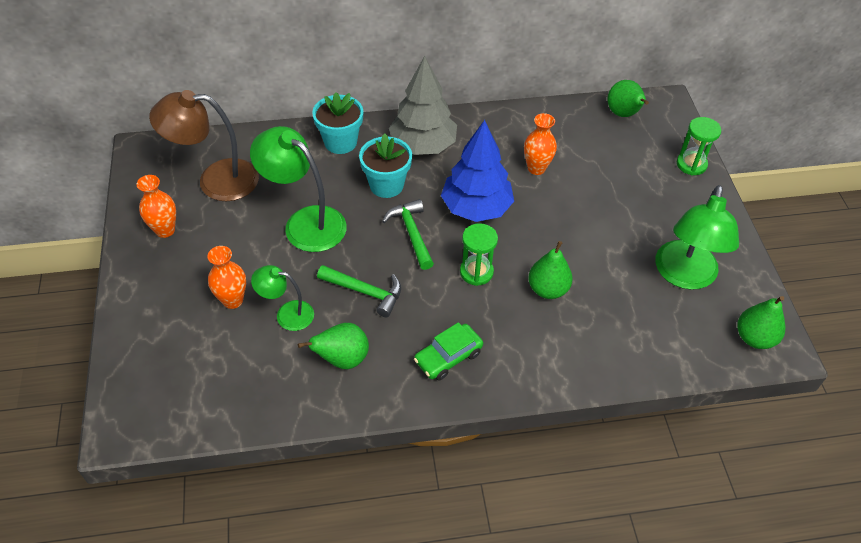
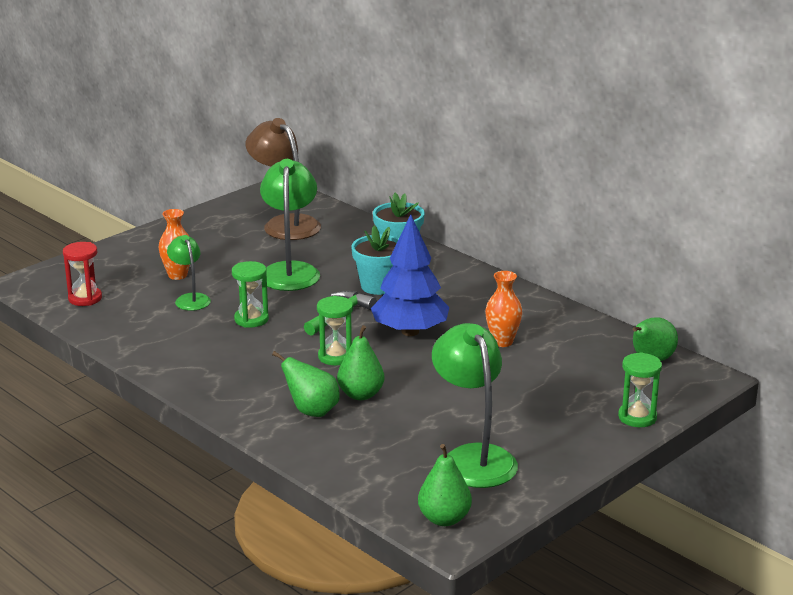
camera: 55 degrees right, 25 degrees down
(165, 230) = (211, 227): orange vase -> none
(206, 392) = (85, 298): none -> red hourglass
(342, 359) = (174, 335): green pear -> green pear (312, 411)
(365, 292) = (251, 319): green hammer -> green hourglass
(423, 145) = (449, 284): grey tree -> none
(448, 357) = (229, 376): green car -> none
(684, 276) = (473, 457): green lamp -> green lamp turned 90 degrees clockwise

